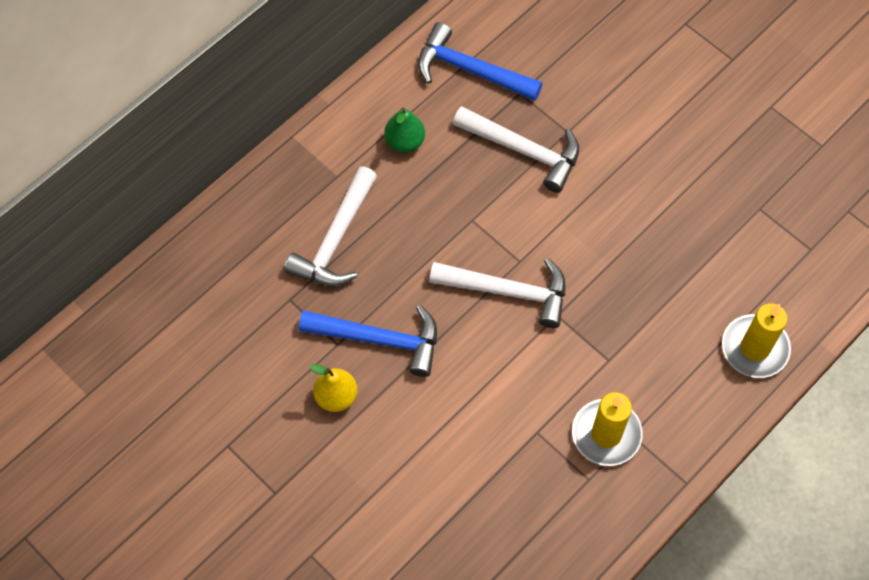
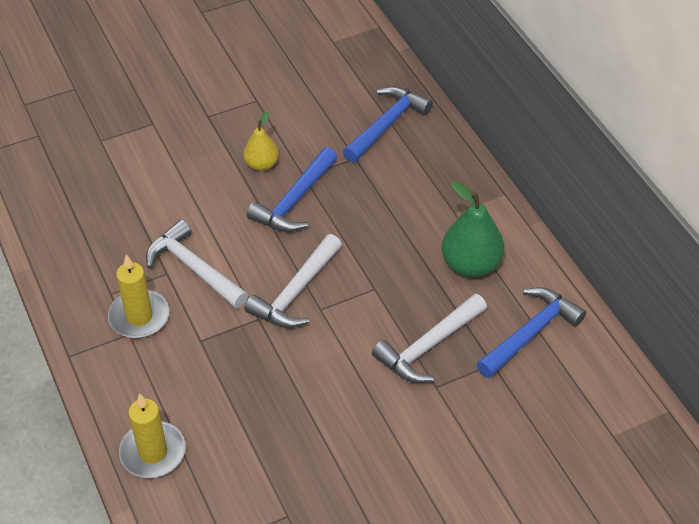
camera: 110 degrees right, 15 degrees down
(222, 283) = (387, 124): none -> blue hammer
(336, 239) = (395, 197): white hammer -> white hammer (194, 268)
(404, 142) = (471, 265): green pear -> green pear, size x1.65

